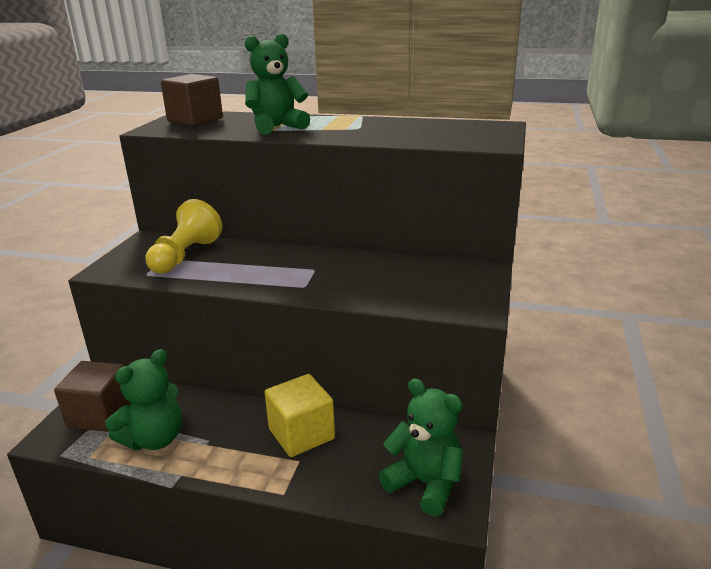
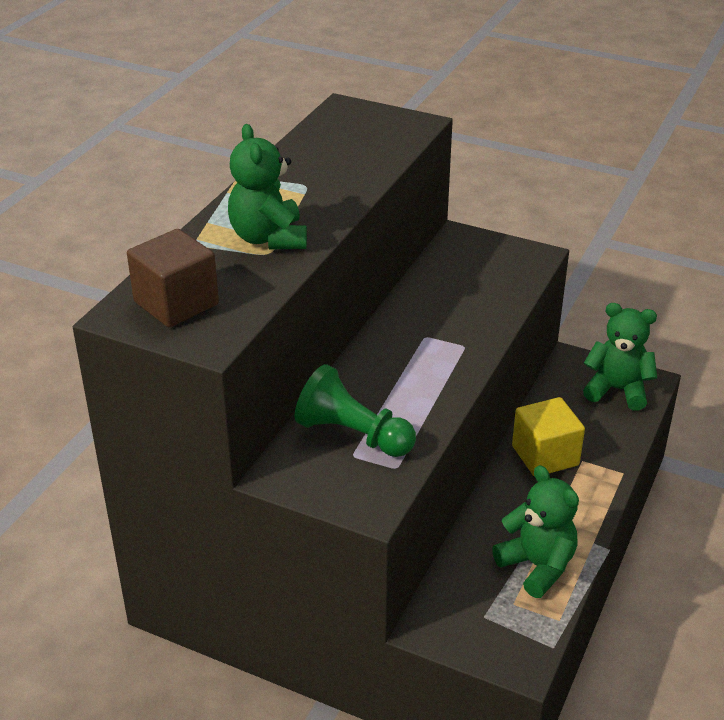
camera: 80 degrees left, 10 degrees up
(100, 414) = (485, 619): brown cube -> none
(185, 256) = (353, 434): yellow pawn -> green pawn
(425, 483) = (617, 390): green teddy bear -> green teddy bear turned 60 degrees clockwise

